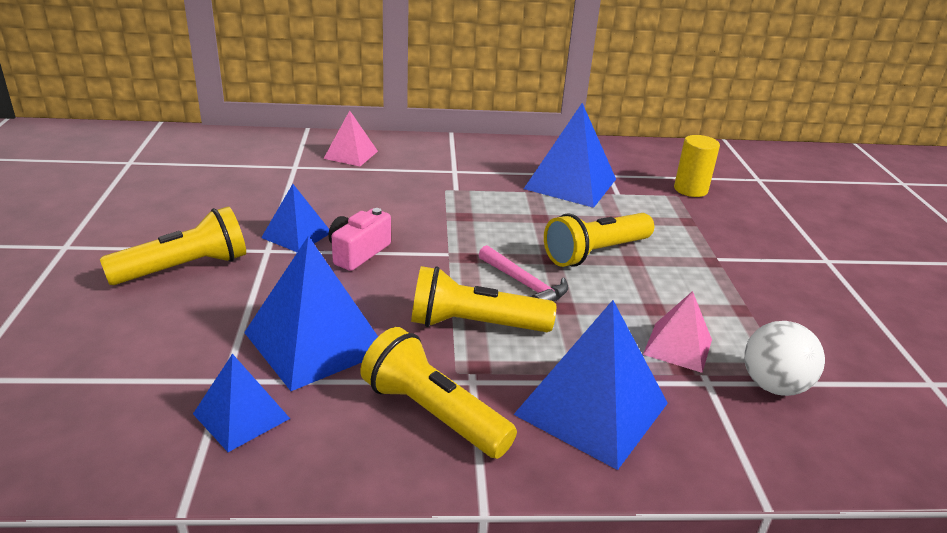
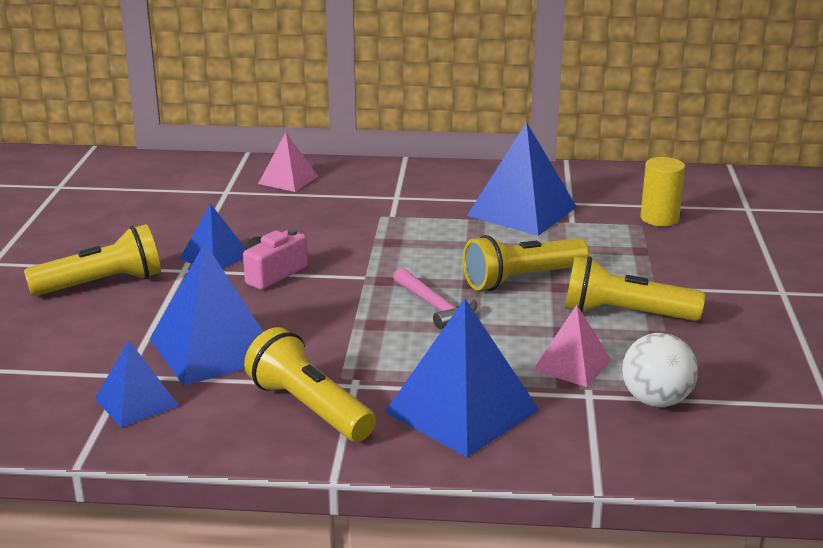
camera: 10 degrees right, 5 degrees down
(474, 324) = (371, 339): yellow flashlight -> yellow flashlight (624, 314)

